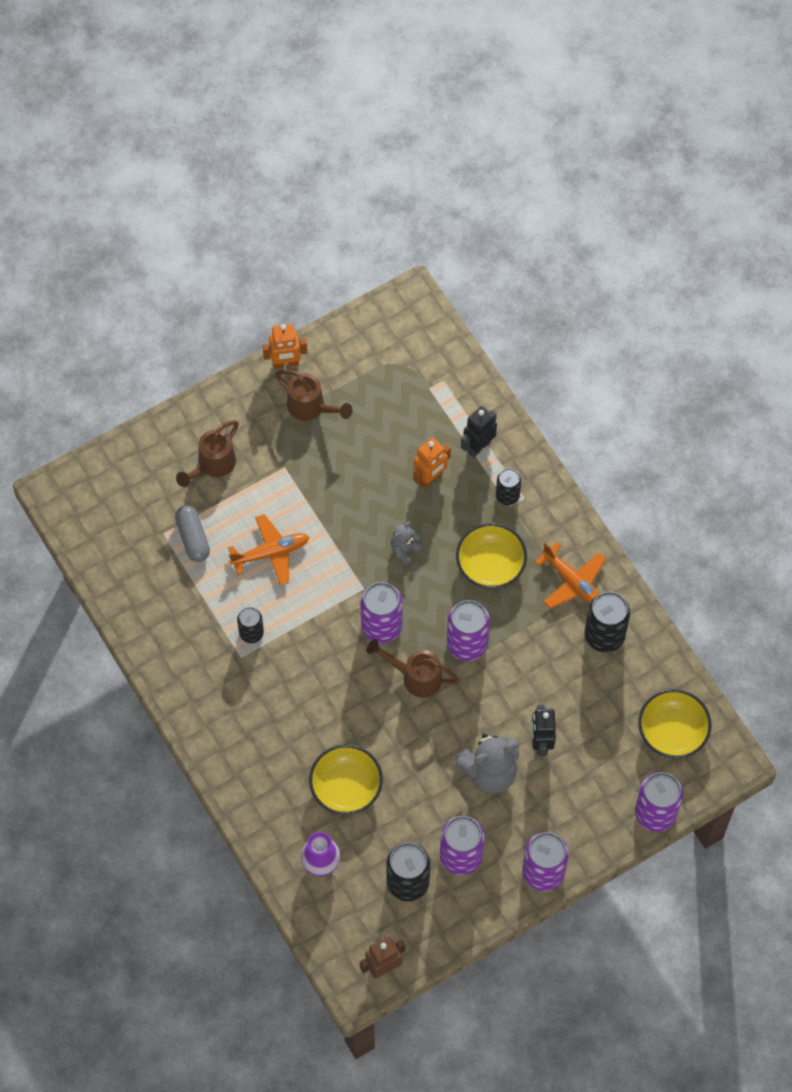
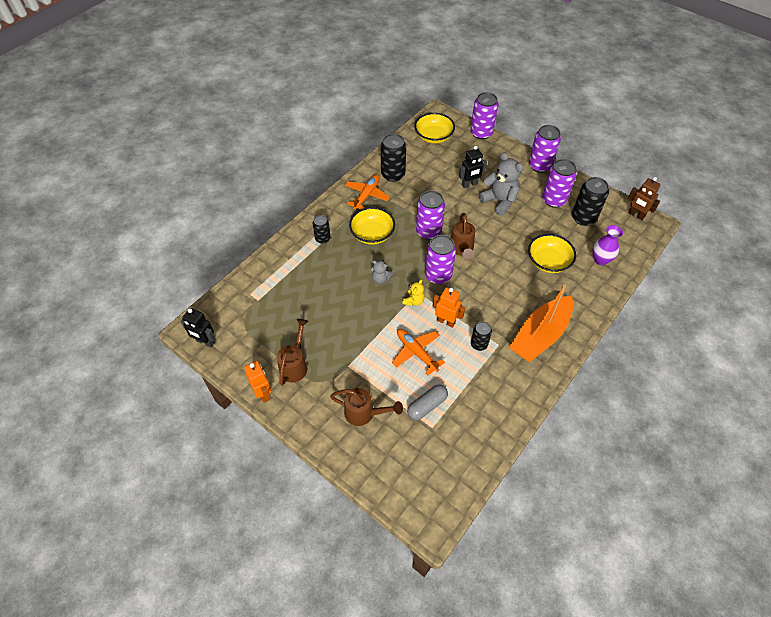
camera: 110 degrees left, 10 degrees down
(233, 715) = (540, 335): none -> orange boat
(351, 578) = (414, 301): none -> yellow teddy bear
(430, 478) = (325, 280): orange robot -> orange robot (446, 321)
(478, 446) = (293, 262): black robot -> black robot (205, 342)

